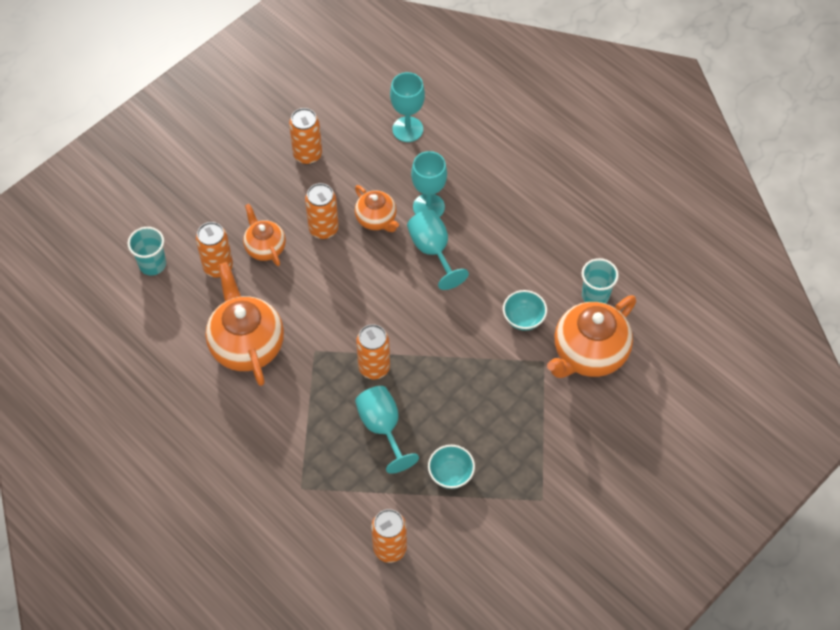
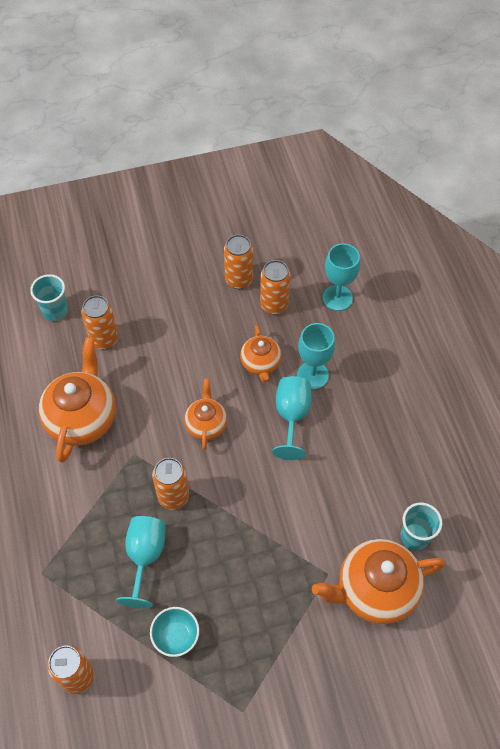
camera: 30 degrees right, 0 degrees up
(265, 247) = (152, 342): orange teapot -> orange teapot (206, 424)
(323, 229) = (211, 350): orange can -> orange can (274, 305)
(523, 318) = (334, 522): turquoise bowl -> none

